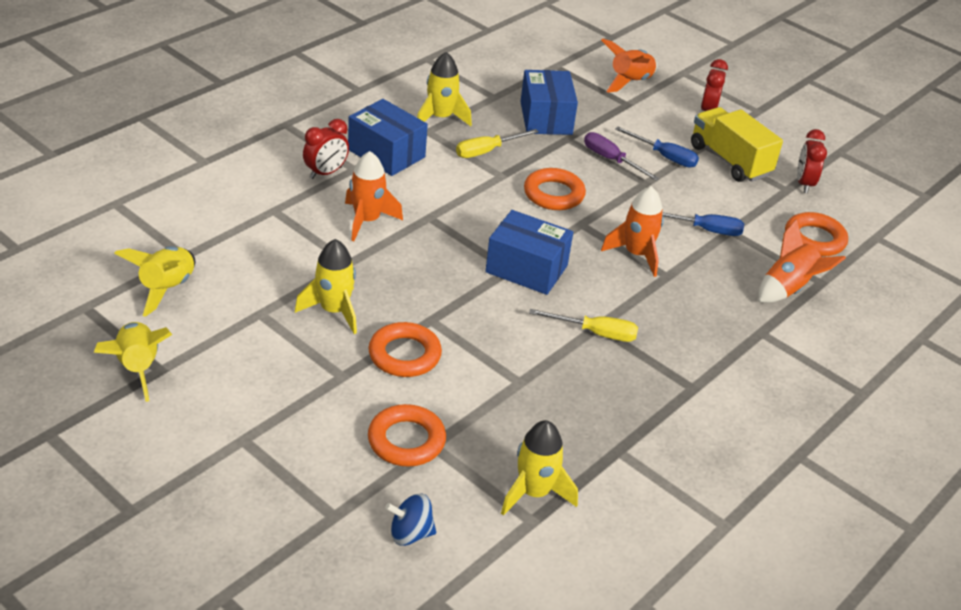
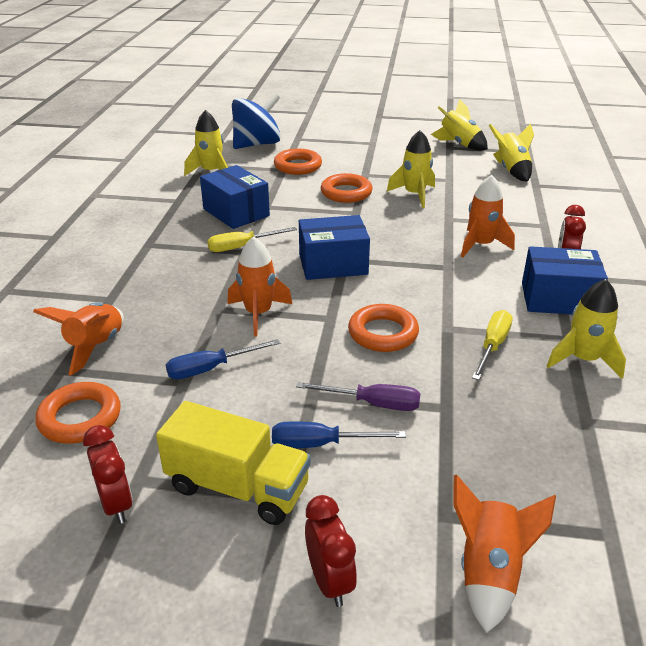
camera: 150 degrees right, 5 degrees down
(410, 534) = (257, 144): blue spinning top -> blue spinning top, size x1.96
(546, 118) = (500, 423): blue box -> blue box (236, 212)

